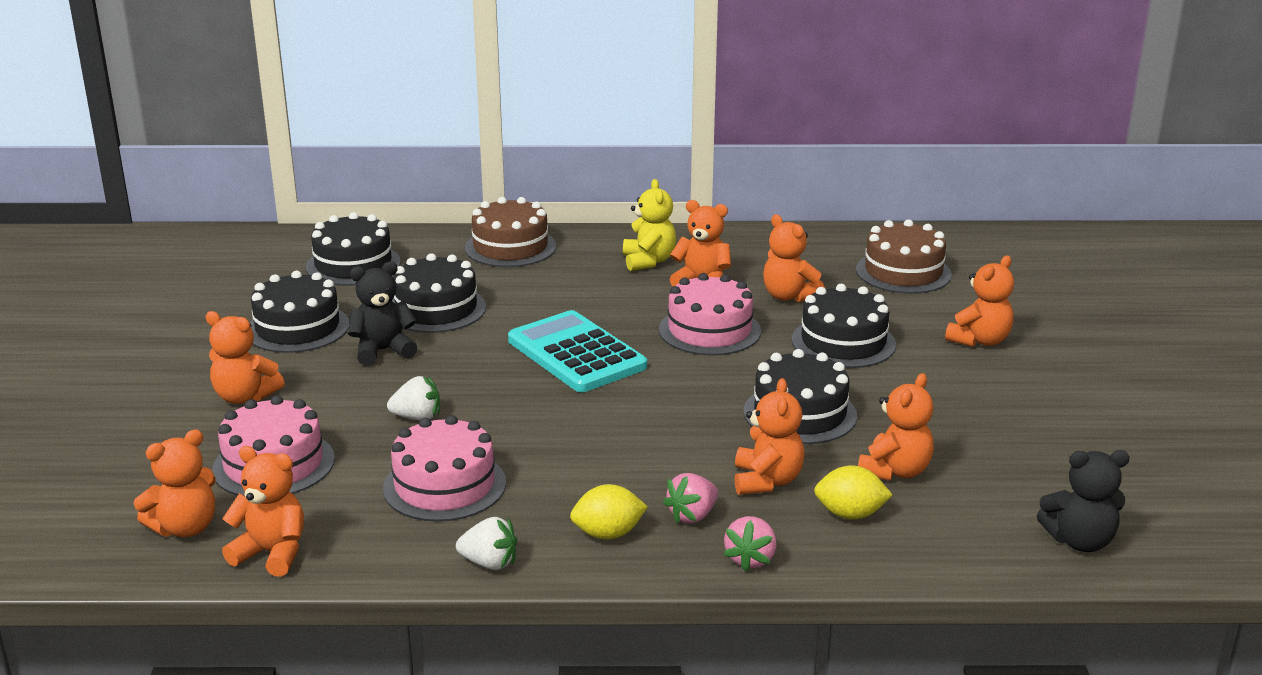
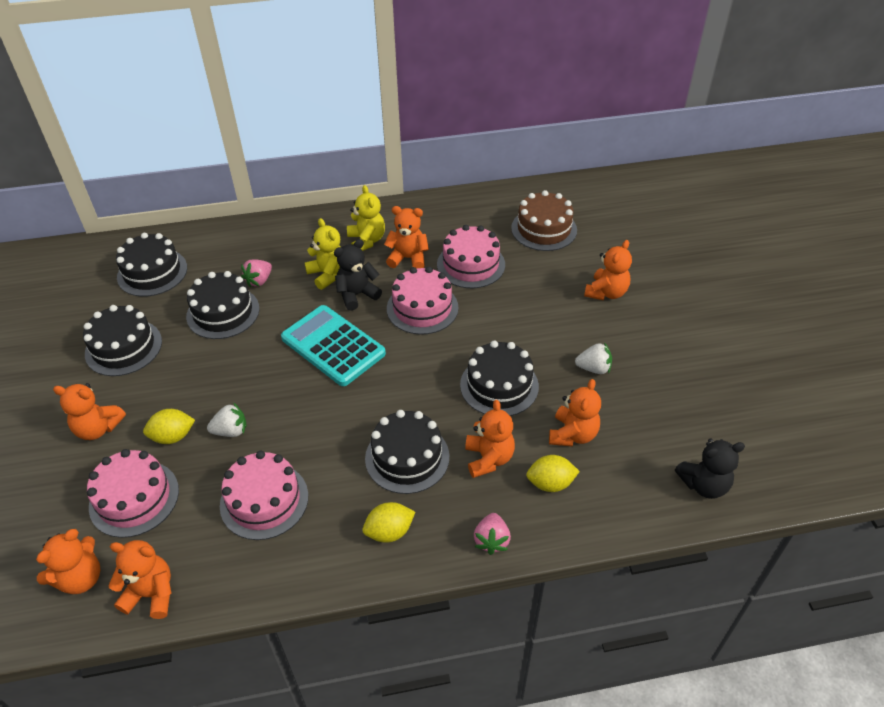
camera: 10 degrees left, 20 degrees up
(339, 414) = (173, 436): none -> yellow lemon
(383, 351) = (192, 363): black teddy bear -> black teddy bear (357, 294)
(489, 563) = (311, 576): white strawberry -> white strawberry (593, 368)
(510, 247) = (265, 238): brown cake -> none
(587, 288) = (328, 274): none -> yellow teddy bear
(692, 515) = (444, 502): pink strawberry -> pink strawberry (259, 281)
(789, 296) = (471, 264): orange teddy bear -> pink cake
(843, 342) = (516, 307): black cake -> black cake (407, 457)

